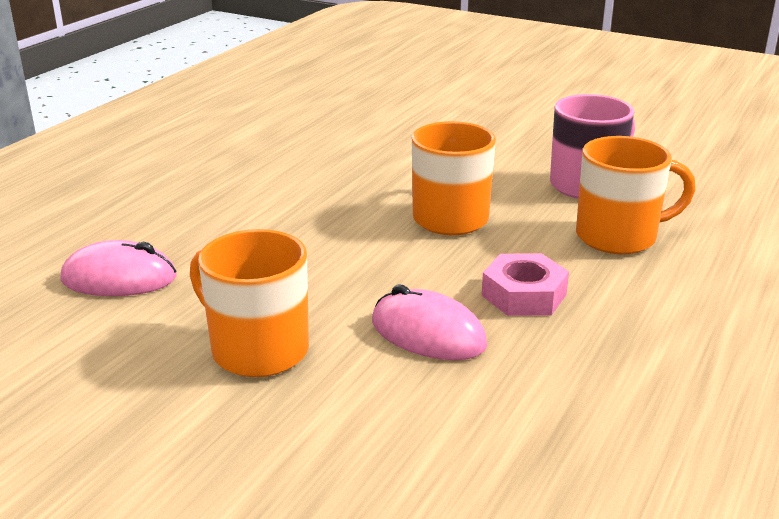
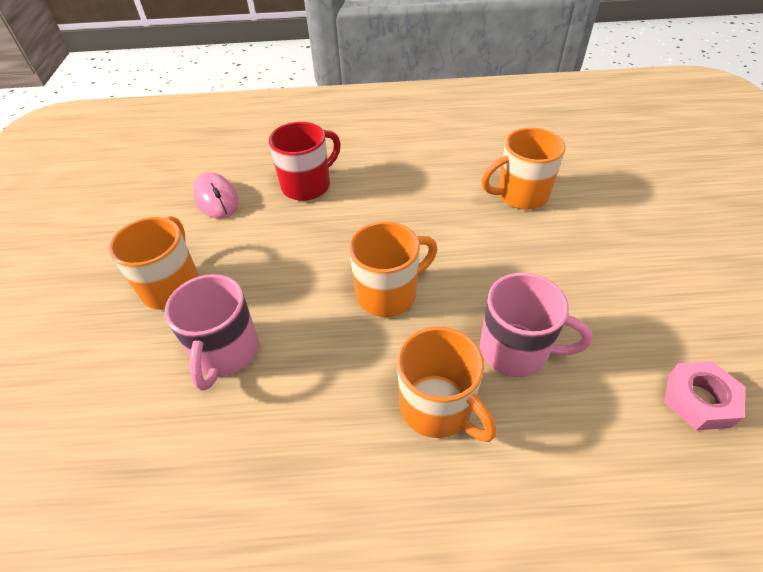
camera: 60 degrees right, 20 degrees up
(201, 212) = (307, 185): none -> red mug
(397, 119) = (520, 195): none -> orange mug
(428, 334) = (226, 352): pink mouse -> pink mug
(524, 295) = (304, 382): pink nut -> pink nut (698, 400)

